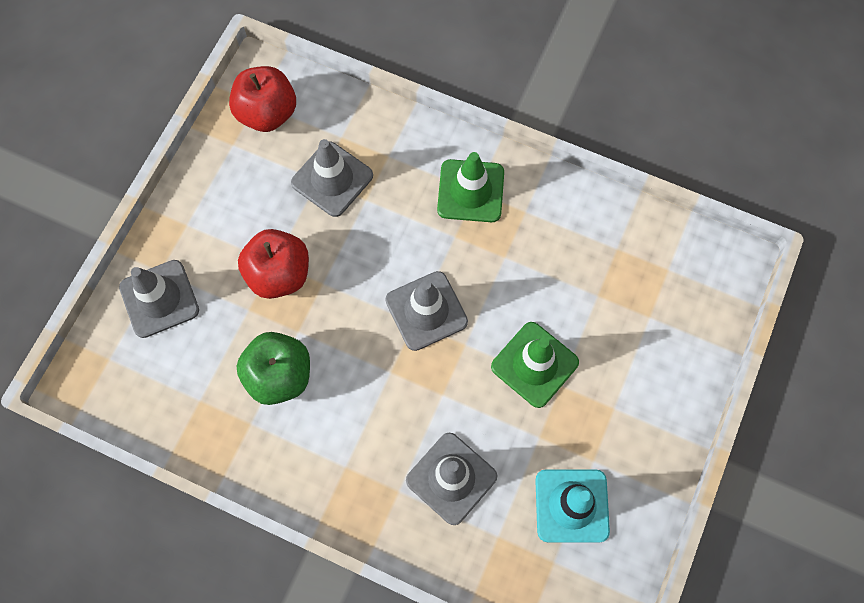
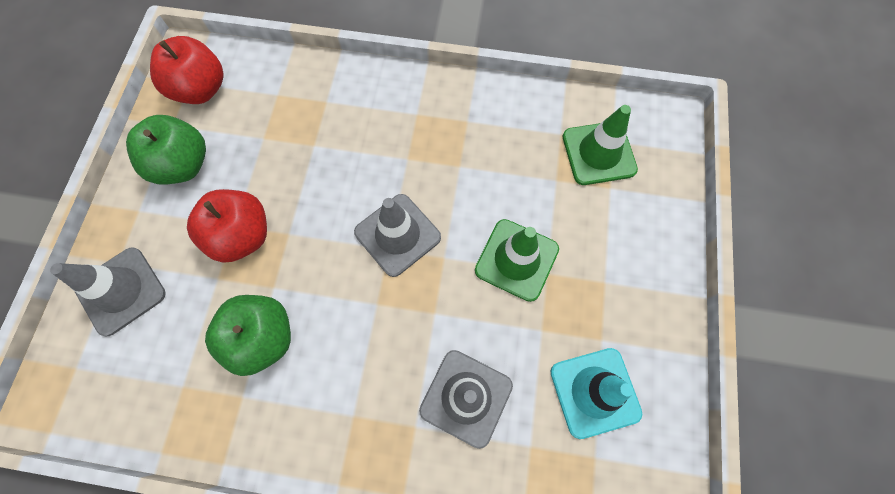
camera: 15 degrees left, 0 degrees up
(236, 189) = (183, 165): none -> green apple
(332, 179) = (276, 134): grey traffic cone -> none
(470, 191) = (411, 114): green traffic cone -> green traffic cone (598, 153)

